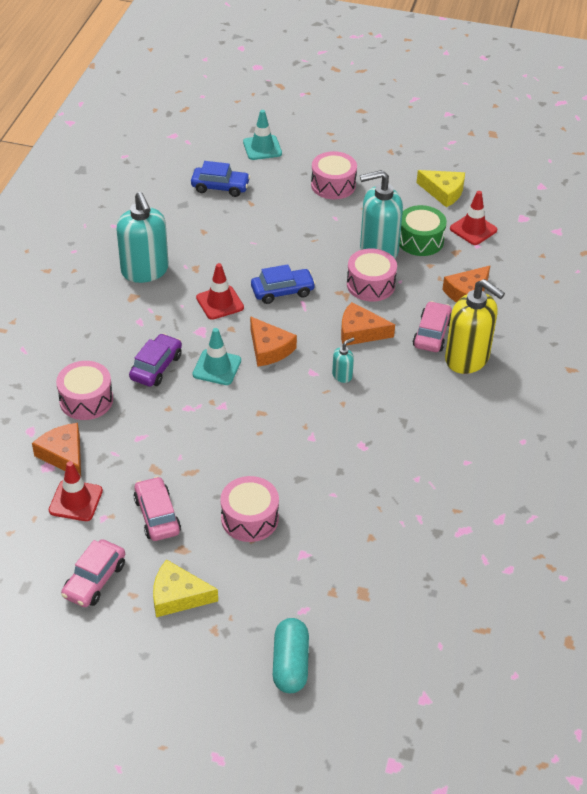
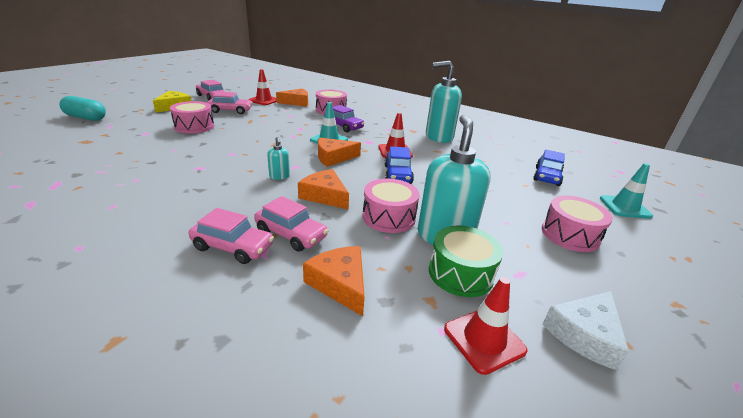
camera: 105 degrees right, 15 degrees down
(360, 332) = (325, 196): orange cheese -> orange cheese turned 75 degrees counterclockwise
(443, 192) = (584, 334): yellow cheese -> white cheese
(467, 359) = (233, 247): yellow soap dispenser -> pink car

